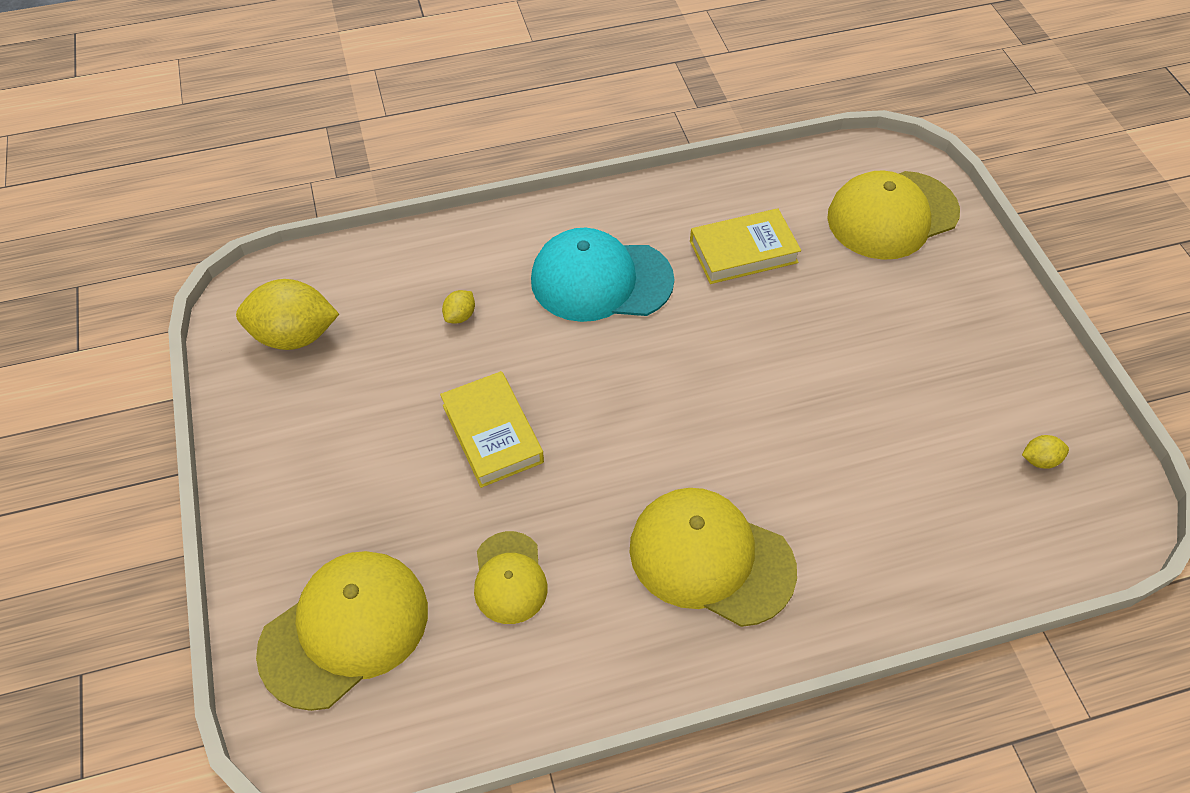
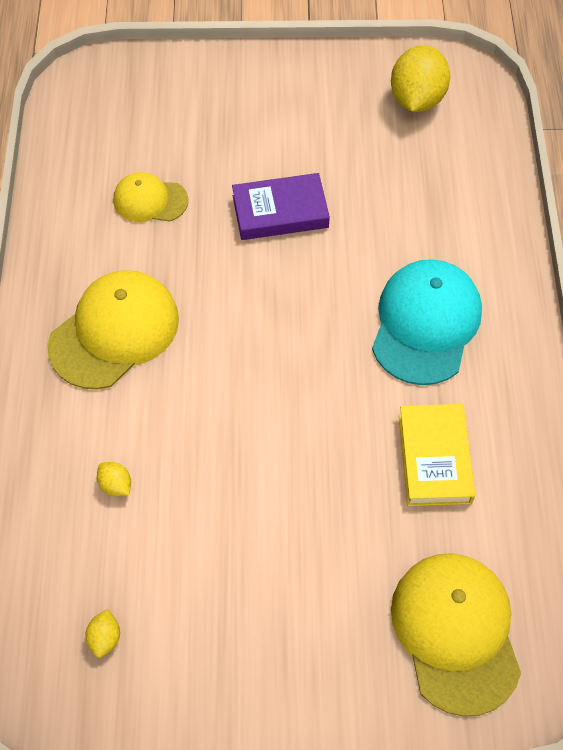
camera: 105 degrees right, 5 degrees up
(345, 630) = (148, 104): yellow cap -> none
(460, 316) = (409, 210): yellow lemon -> yellow lemon (116, 485)
(492, 433) = (280, 211): yellow book -> purple book

